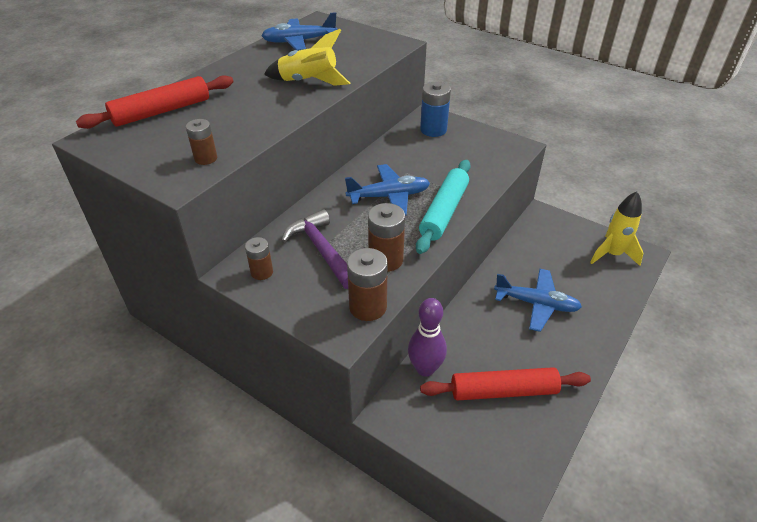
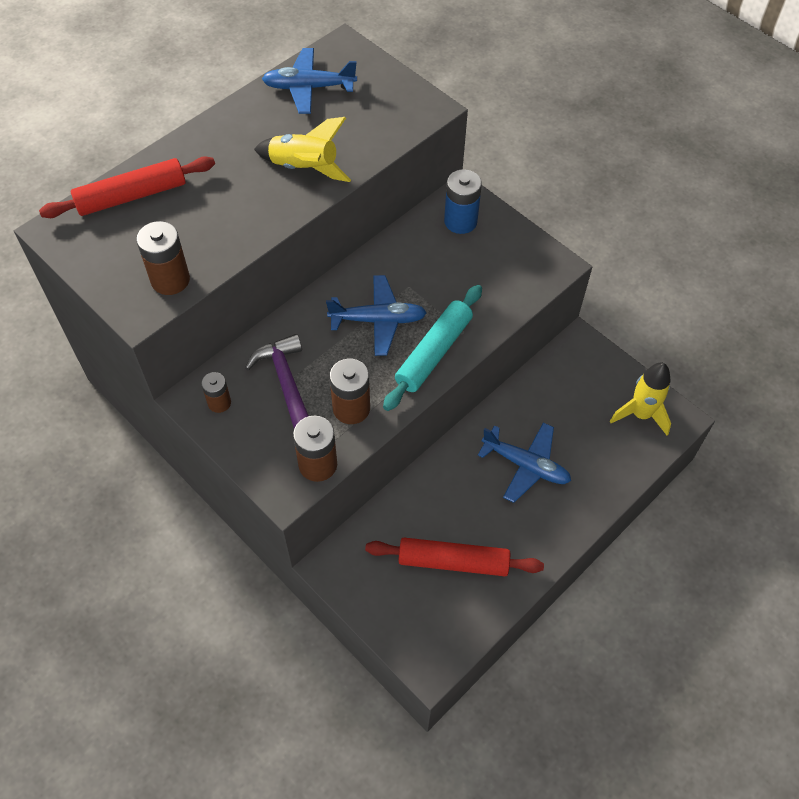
camera: 10 degrees right, 15 degrees up
(206, 158) = (170, 280): brown battery -> brown battery, size x1.60
(425, 368) = (380, 522): purple bowling pin -> none

